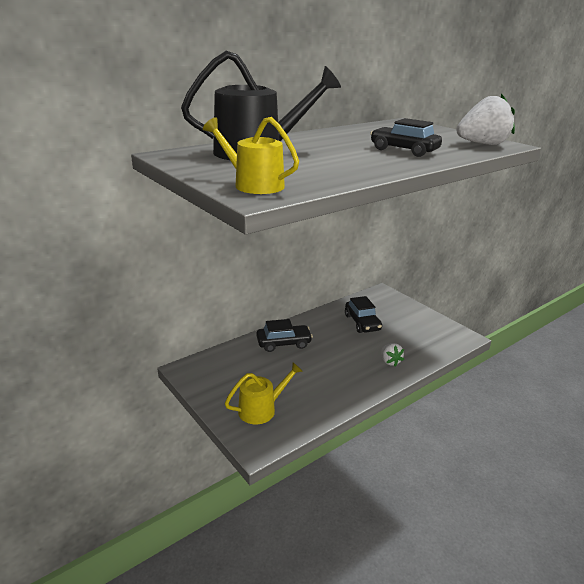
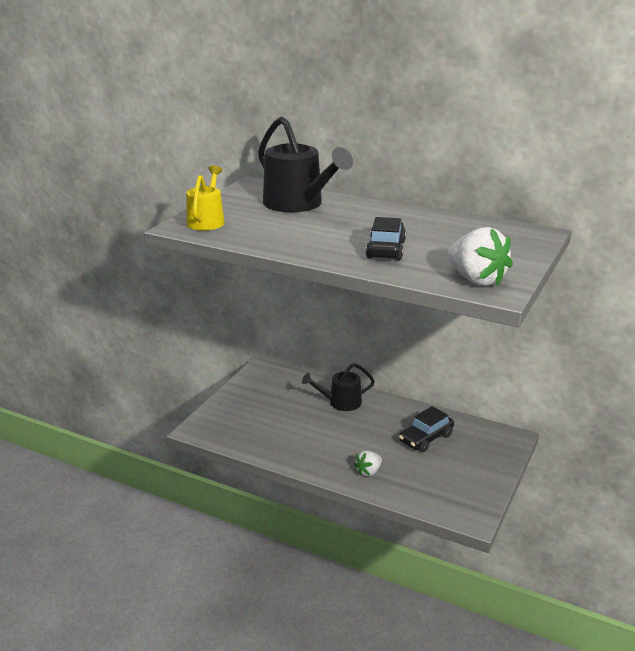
camera: 65 degrees right, 0 degrees up
(261, 409) = (239, 419): yellow watering can -> none
(283, 343) = (340, 402): black car -> black watering can

